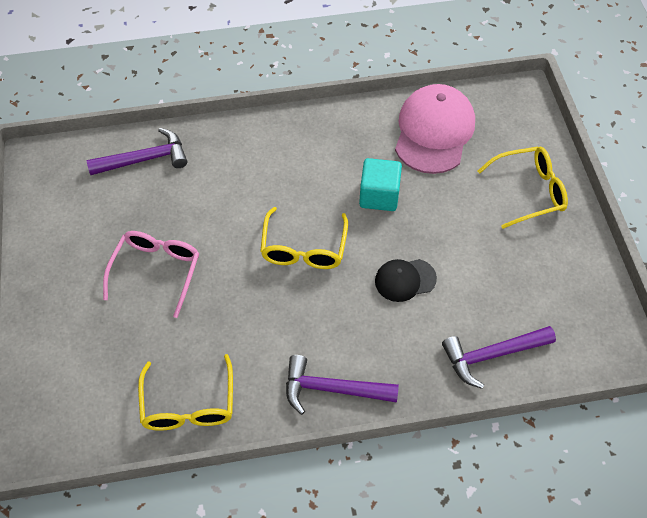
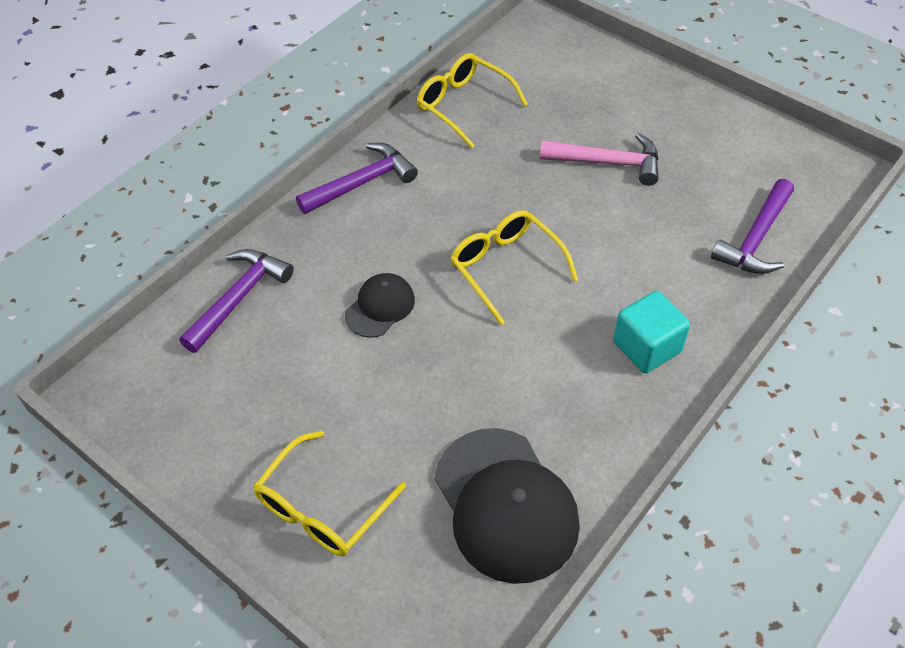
camera: 140 degrees right, 5 degrees down
(156, 272) = (607, 163): pink glasses -> pink hammer
(379, 195) = (489, 373): turquoise cube -> turquoise cube (647, 347)
(434, 131) = (505, 504): pink cap -> black cap

